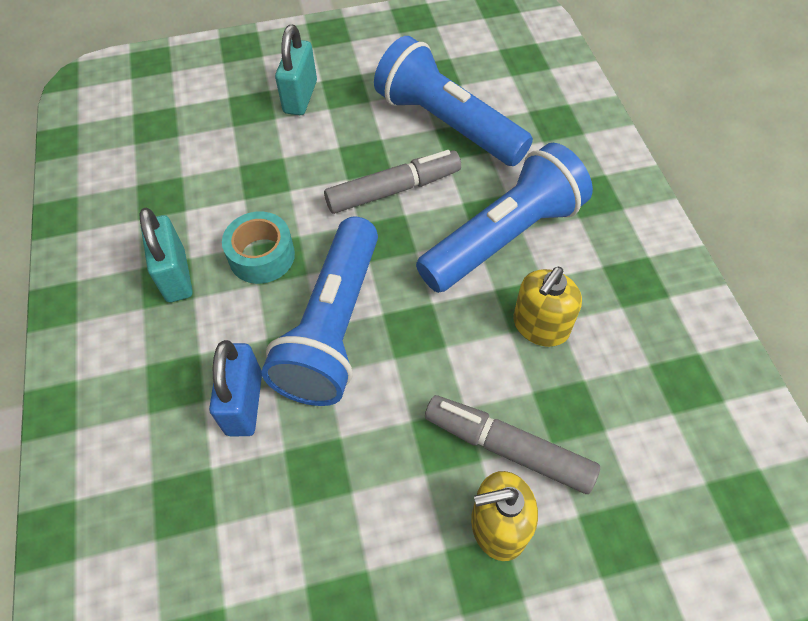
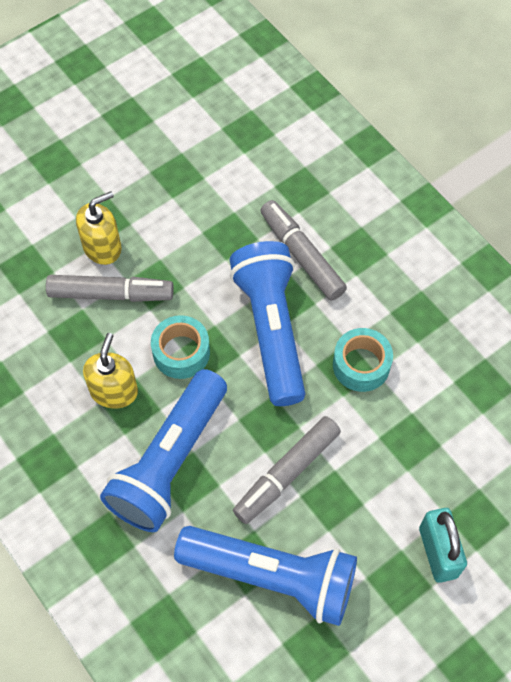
camera: 155 degrees right, 5 degrees up
(176, 276) = (416, 323): turquoise padlock -> none
(244, 403) = (302, 255): blue padlock -> grey marker
(447, 340) = (181, 352): none -> turquoise tape

